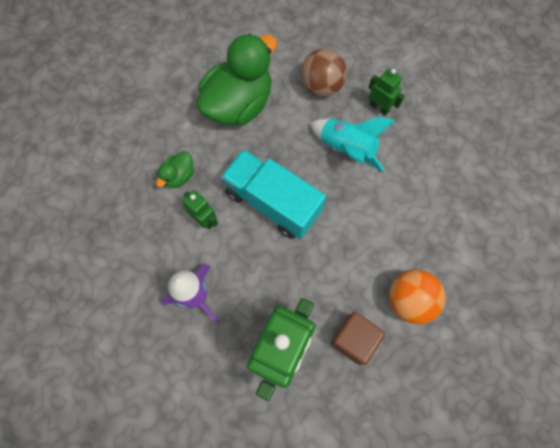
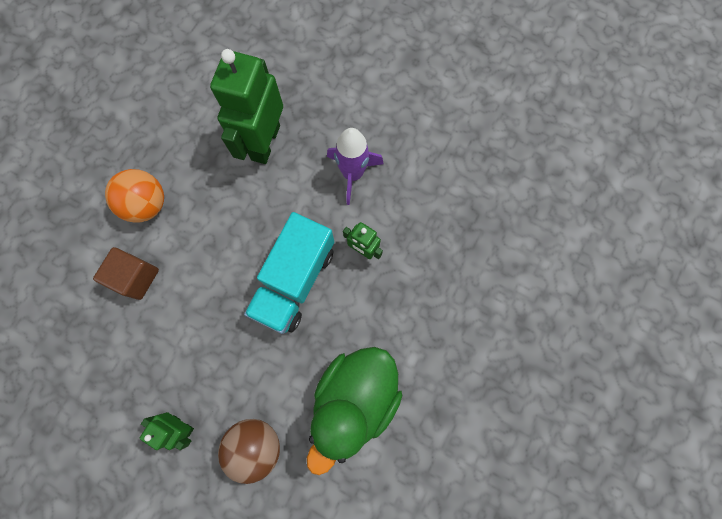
camera: 170 degrees right, 5 degrees up
(179, 176) = (402, 293): green duck -> none
(272, 202) = (295, 280): turquoise truck -> turquoise truck turned 90 degrees clockwise
(347, 149) = (218, 361): turquoise rocket -> none
(354, 339) = (199, 161): brown cube -> brown cube (136, 277)

